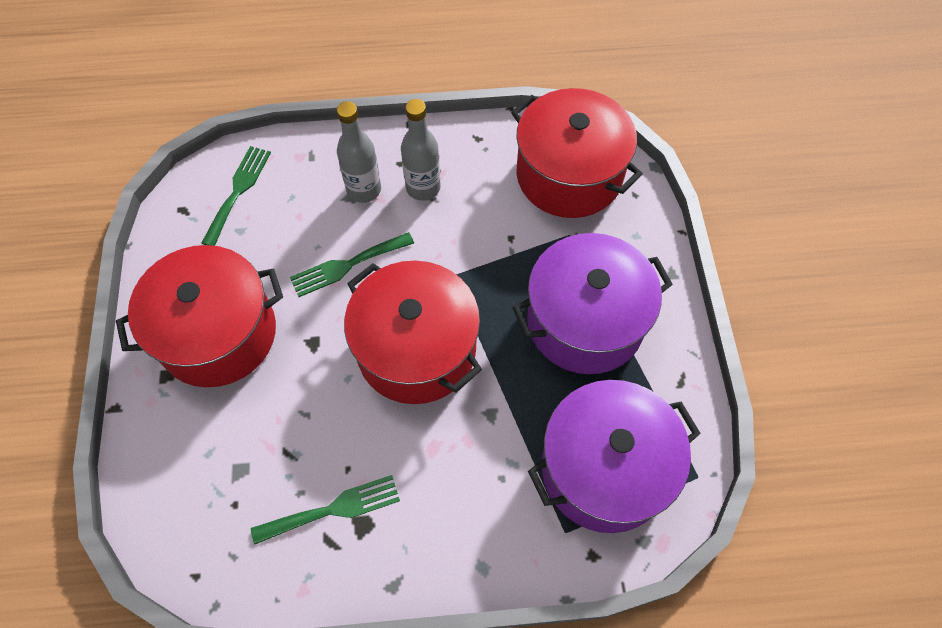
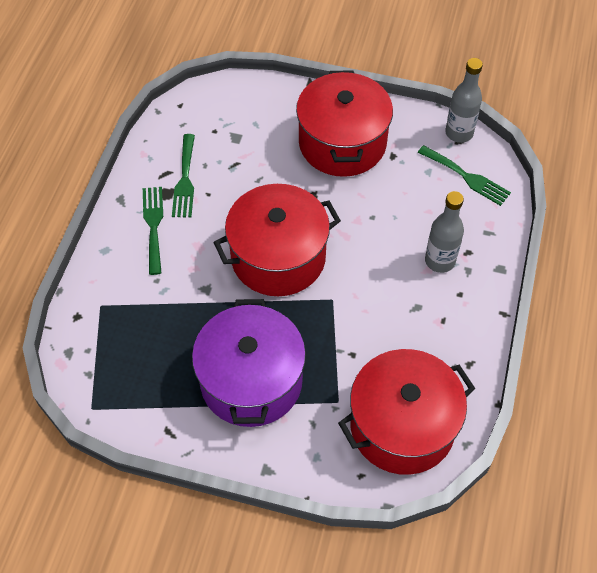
camera: 110 degrees right, 5 degrees down
(347, 265) = (369, 232): green fork -> green fork (153, 225)
(423, 187) = (427, 304): grey bottle -> grey bottle (459, 133)
(604, 469) = (129, 347): purple pot -> none

